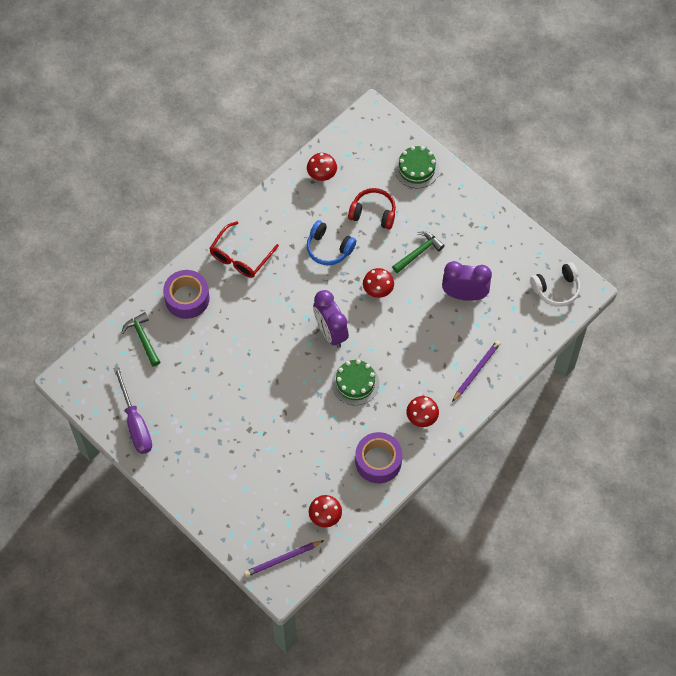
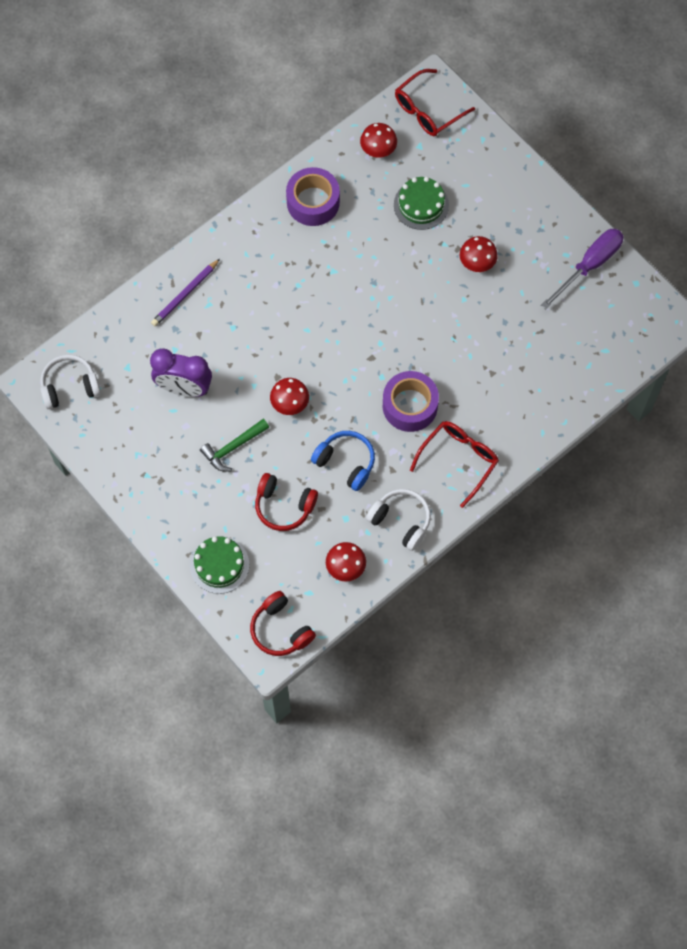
camera: 175 degrees left, 5 degrees up
(135, 423) = (589, 265): purple screwdriver -> purple screwdriver turned 60 degrees clockwise
(143, 338) = (581, 365): green hammer -> none
(187, 298) = (527, 411): purple tape -> purple tape (410, 406)
(282, 209) = (401, 521): none -> white headphones
(282, 559) = (428, 110): purple pencil -> red glasses
(330, 332) = (353, 354): purple clock -> none
(355, 383) = (330, 291): green cake -> green cake (421, 205)
(365, 129) = (281, 629): none -> red headphones
(422, 417) = (257, 246): red mushroom -> red mushroom (477, 262)

